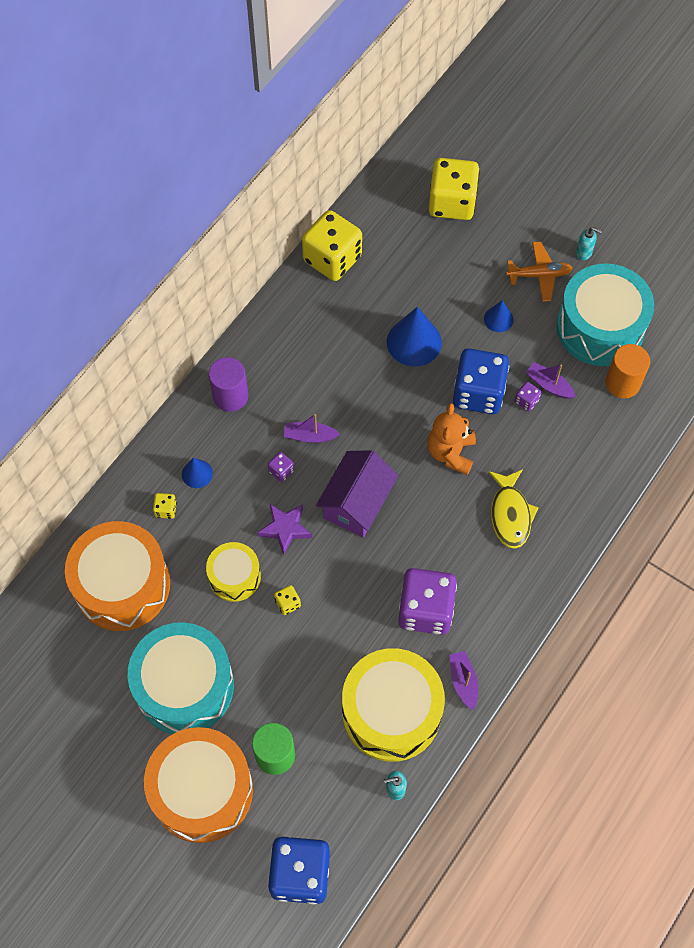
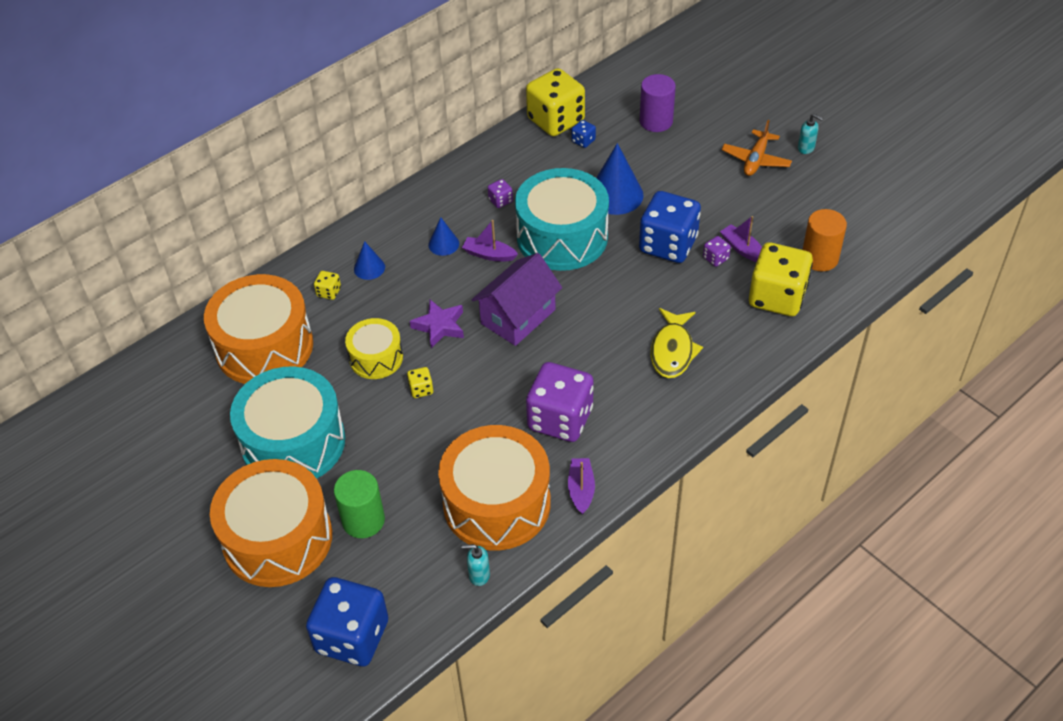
camera: 15 degrees right, 15 degrees down
(230, 396) = (423, 211): purple cylinder -> purple cylinder (656, 121)
(281, 471) = (451, 278): purple dice -> purple dice (500, 201)
(366, 280) = (583, 141): none -> blue dice
(391, 712) = (497, 503): yellow drum -> orange drum
(451, 453) = (626, 289): orange teddy bear -> none
(452, 203) = (684, 93): yellow dice -> yellow dice (777, 297)
(498, 319) = (705, 188): blue cone -> blue cone (443, 244)
(539, 275) = (756, 160): orange plane -> orange plane turned 105 degrees clockwise
(600, 327) = (807, 209): turquoise drum -> turquoise drum (562, 237)

